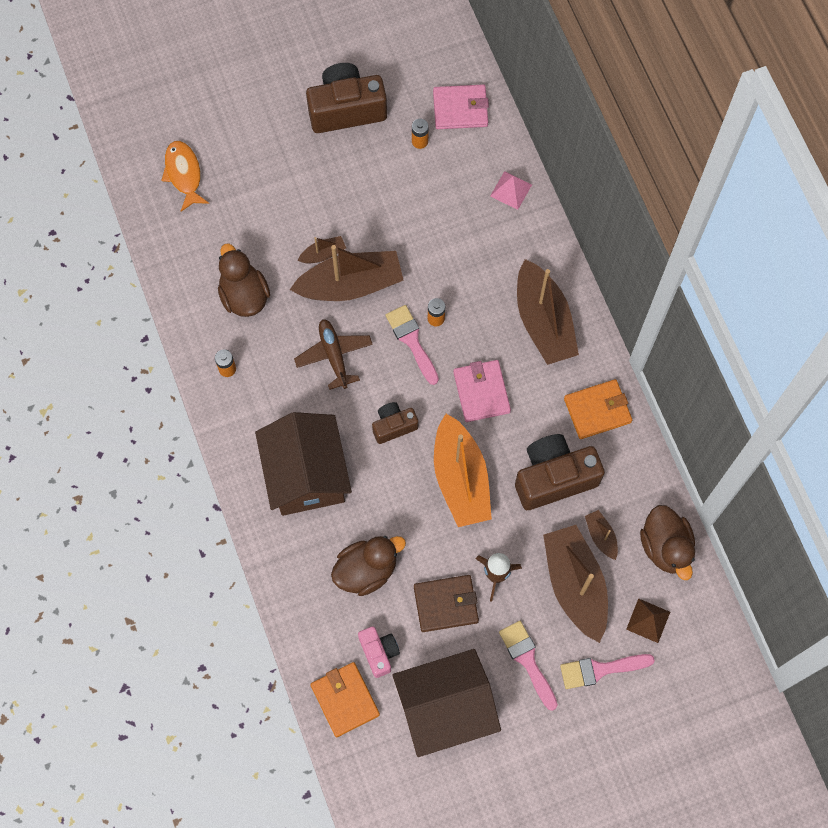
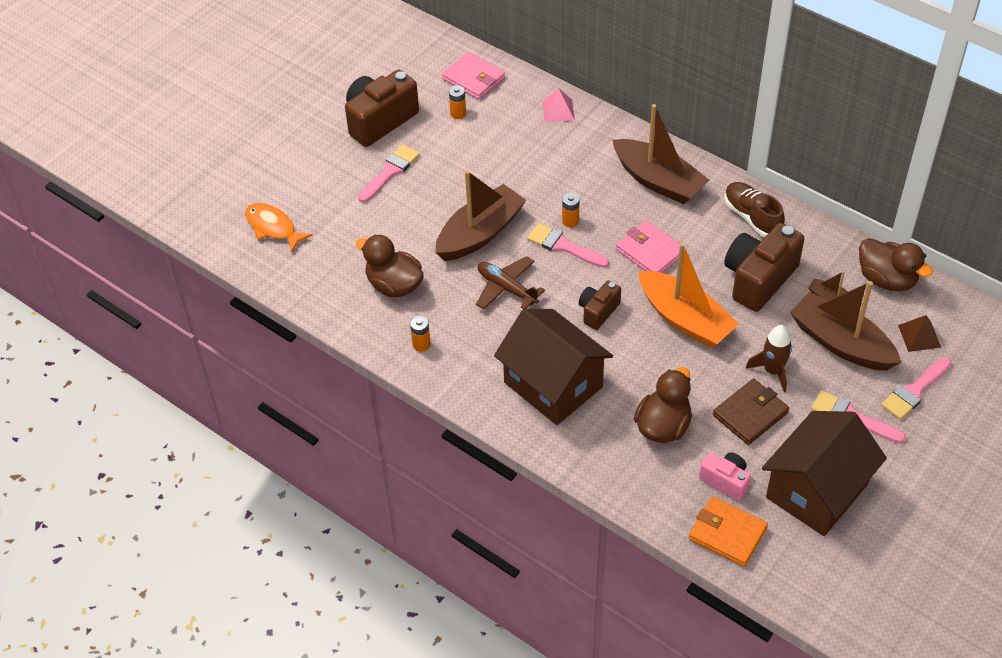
camera: 30 degrees left, 20 degrees down
(318, 172) = (390, 172): none -> pink brush
(323, 254) = (439, 224): brown boat -> none
(460, 109) = (473, 78): pink wallet -> pink wallet turned 75 degrees clockwise
(597, 410) = (752, 217): orange wallet -> brown shoe

